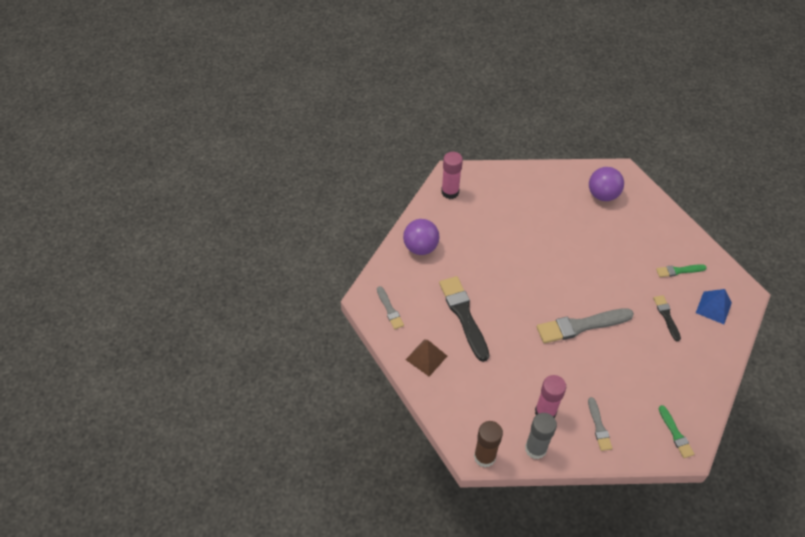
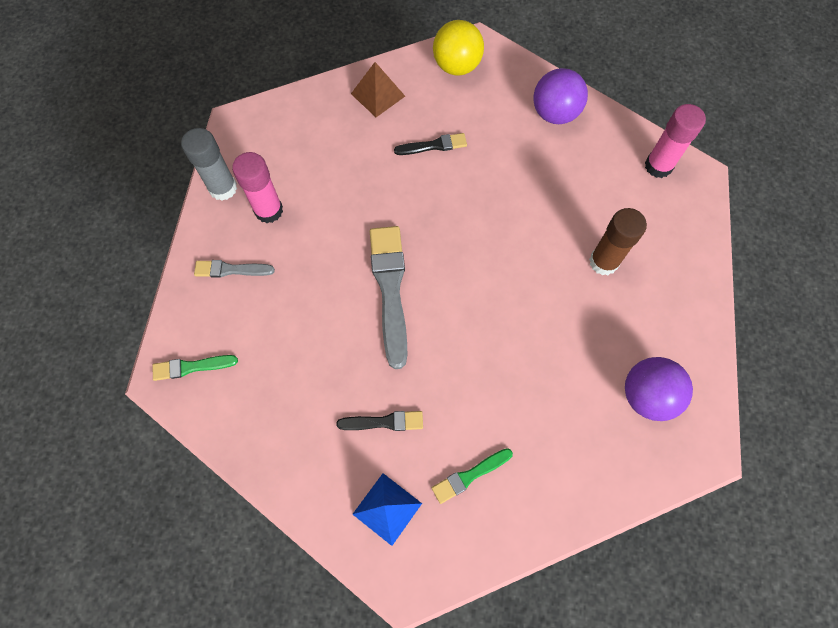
camera: 100 degrees right, 15 degrees up
(389, 309) = (456, 66): grey brush -> yellow ball
(464, 315) = (433, 146): black brush -> black brush, size x0.53
(484, 457) = (229, 132): brown glue stick -> brown glue stick (603, 262)
(679, 271) = (470, 475): green brush -> green brush turned 120 degrees counterclockwise

